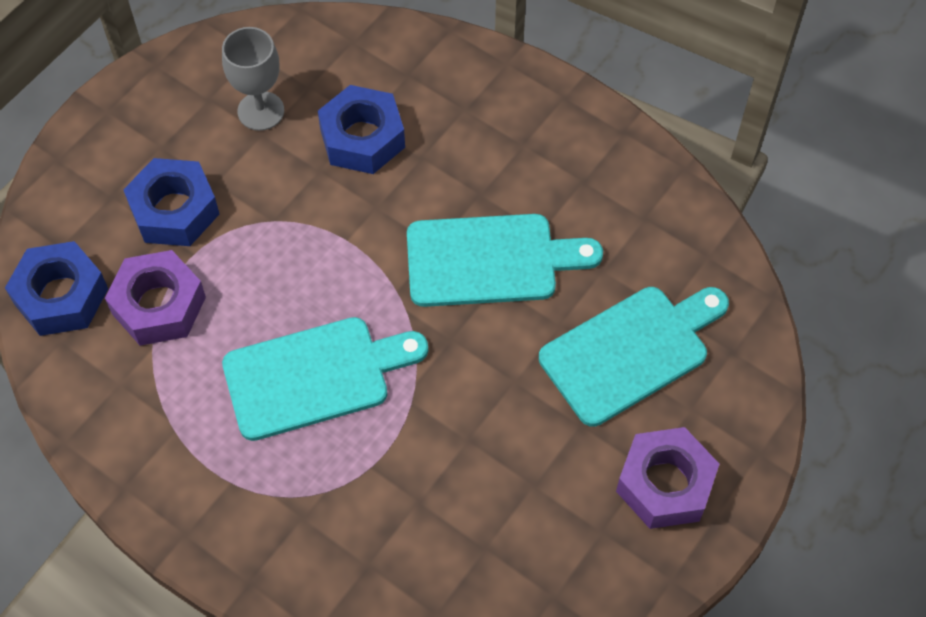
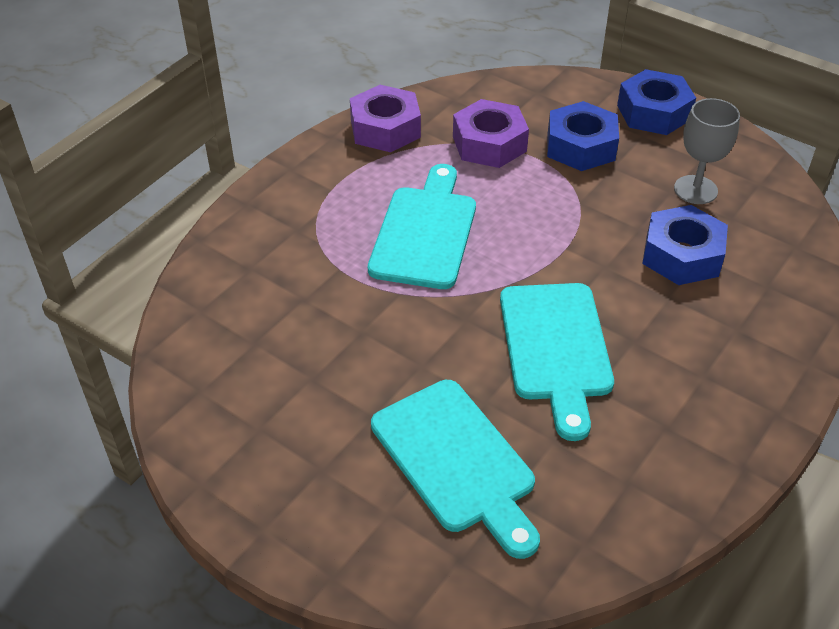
camera: 90 degrees right, 15 degrees down
(61, 296) = (494, 96): blue nut -> blue nut (653, 112)
(315, 376) = (425, 232): turquoise cutting board -> turquoise cutting board turned 150 degrees counterclockwise
(665, 484) = (303, 484): purple nut -> purple nut (385, 129)

